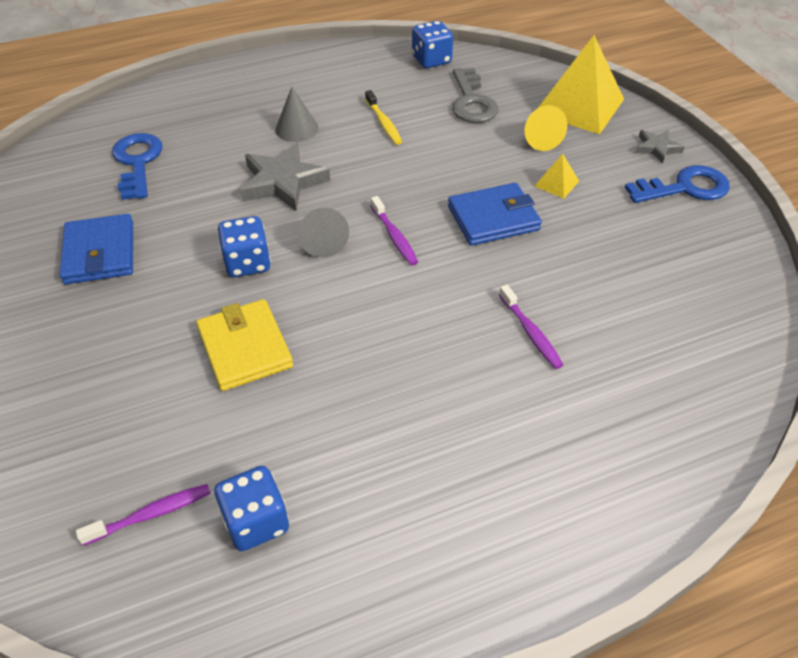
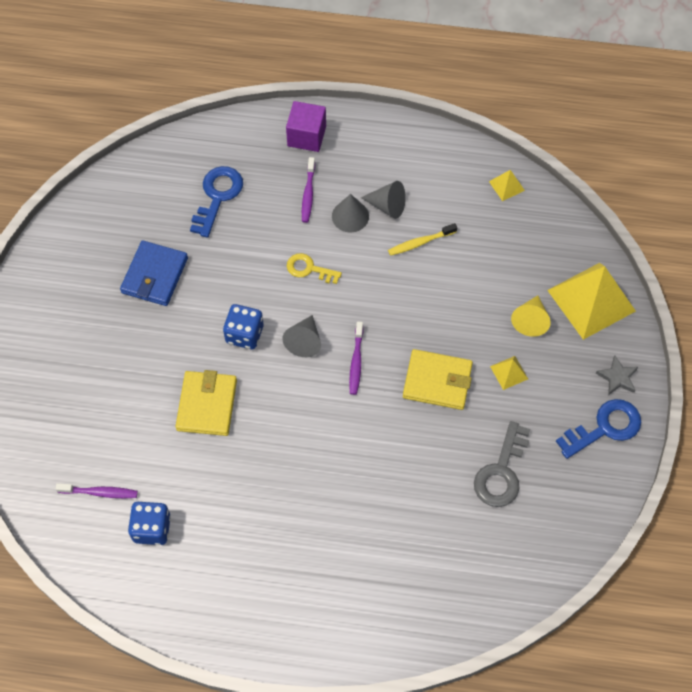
camera: 30 degrees right, 15 degrees up
(207, 89) = (306, 136): none -> purple cube
(283, 182) = (309, 269): grey star -> yellow key
(329, 109) = (387, 206): none -> grey cone
(384, 123) = (420, 243): yellow toothbrush -> yellow toothbrush turned 60 degrees clockwise
(431, 60) = (506, 186): blue dice -> yellow pyramid
(472, 102) = (506, 252): grey key -> grey key (501, 472)
(493, 218) = (437, 381): blue wallet -> yellow wallet
(531, 333) = (392, 491): purple toothbrush -> purple toothbrush (308, 194)
(685, 188) = (605, 427): blue key -> blue key turned 45 degrees counterclockwise

